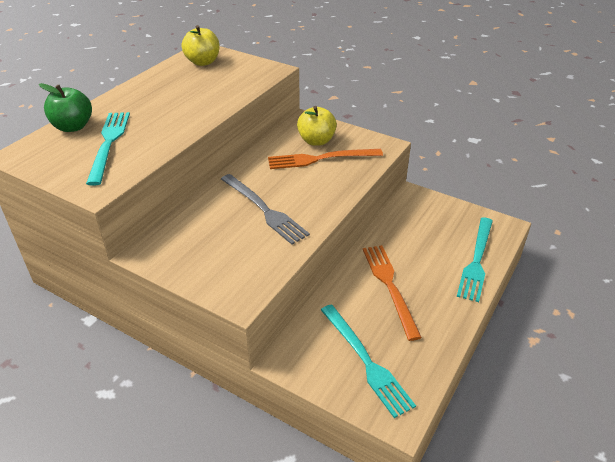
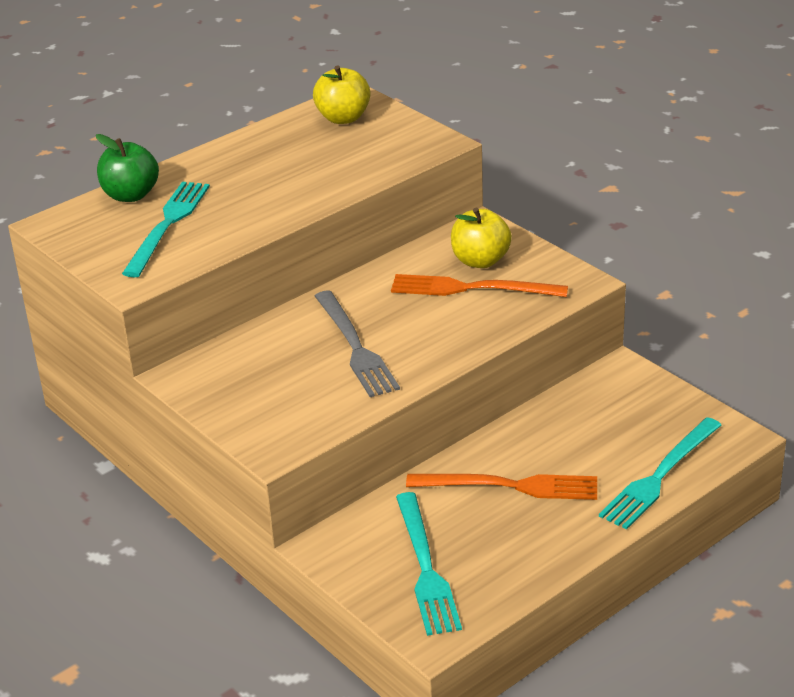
camera: 20 degrees right, 5 degrees down
(390, 286) = (510, 486): orange fork -> orange fork turned 90 degrees clockwise

